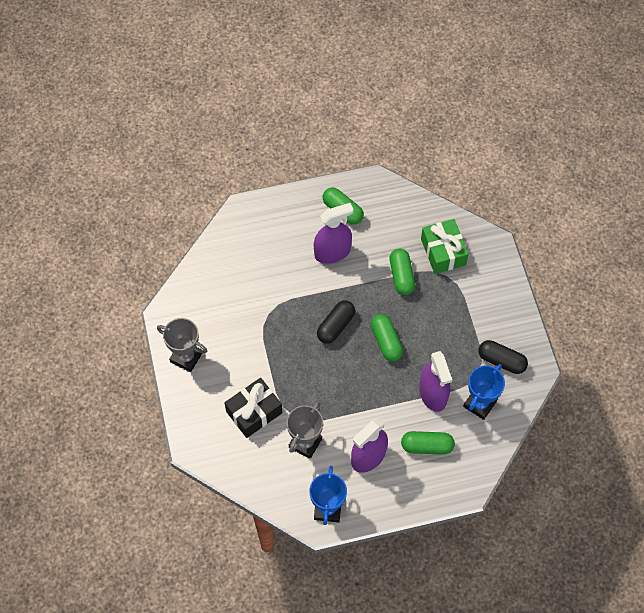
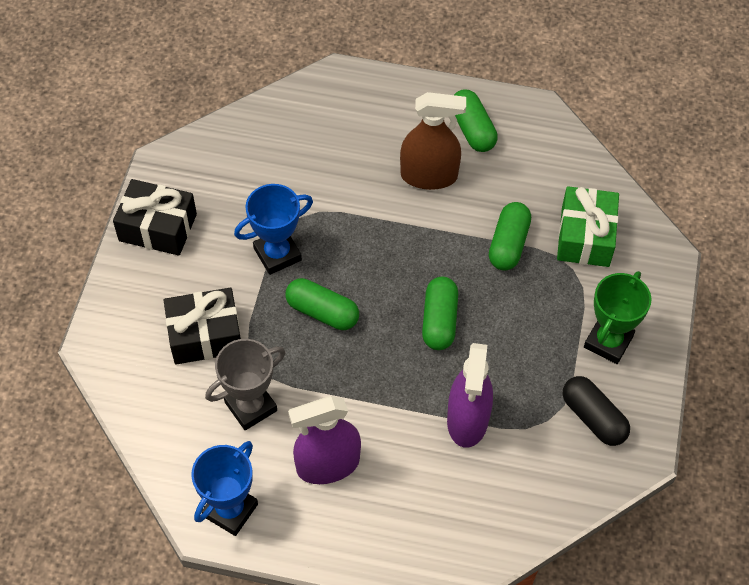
camera: 25 degrees right, 5 degrees down
(186, 357) = (158, 227): grey trophy -> black gift
(332, 252) = (429, 176): purple spray bottle -> brown spray bottle
(335, 326) = (380, 271): black capsule -> none
(427, 446) = (420, 488): green capsule -> green capsule (322, 312)
(479, 404) = (529, 463): blue trophy -> blue trophy (277, 254)
(487, 311) = (608, 342): none -> green trophy

